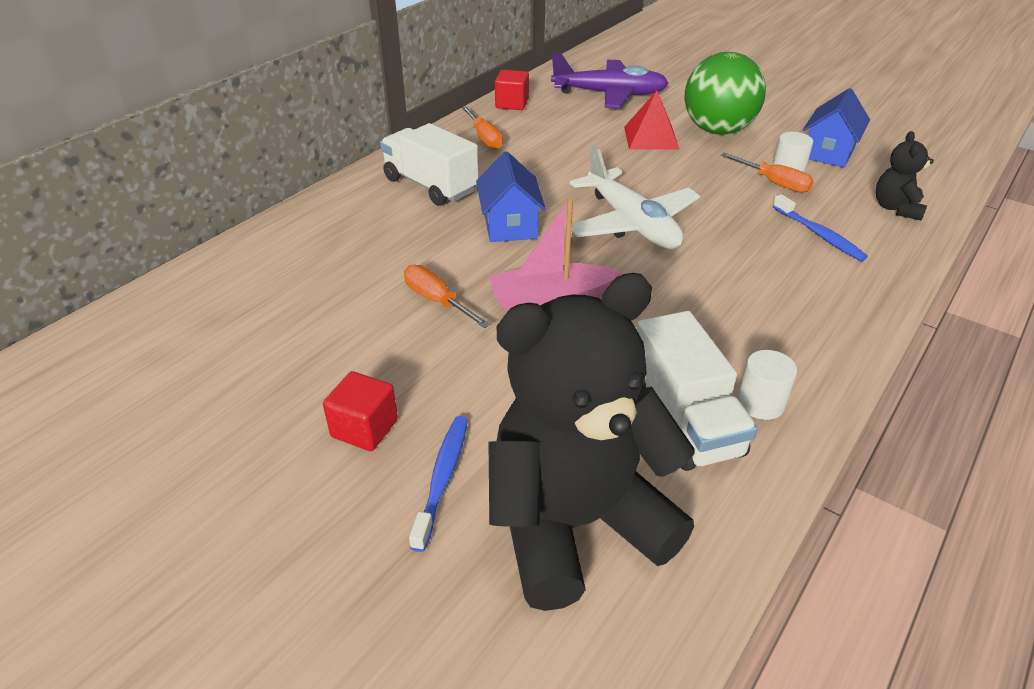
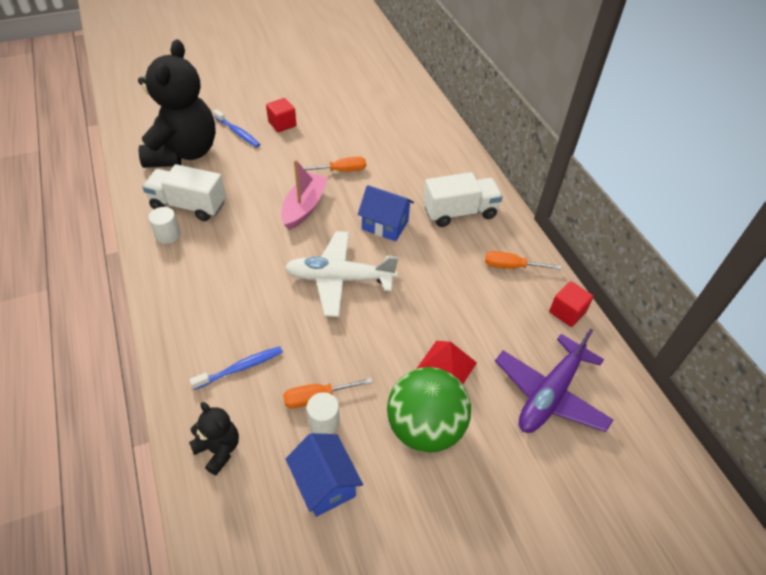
camera: 120 degrees right, 10 degrees up
(819, 234) = (240, 368): blue toothbrush -> blue toothbrush turned 150 degrees clockwise

